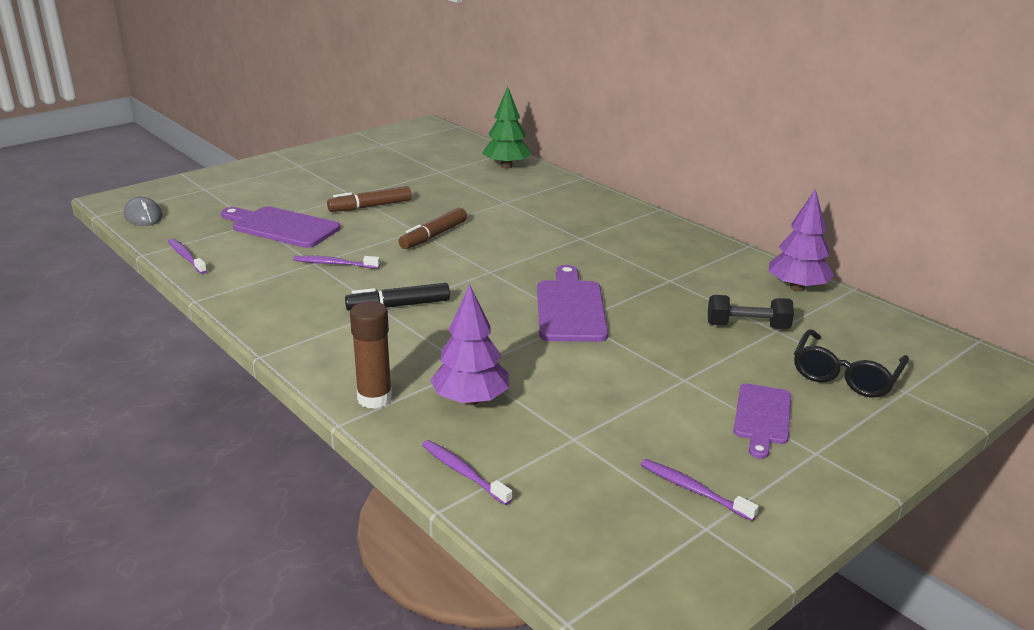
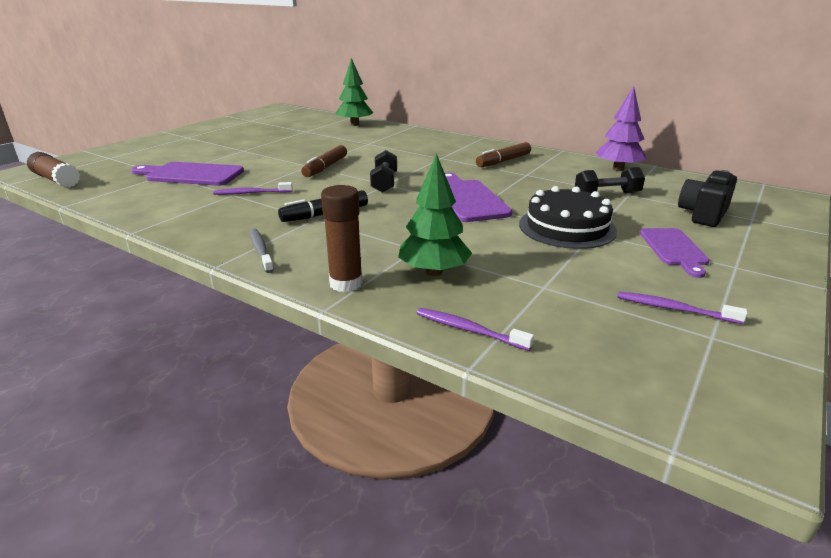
camera: 15 degrees left, 0 degrees up
(143, 216) = (56, 180): grey mouse -> brown glue stick
(186, 257) = (109, 203): purple toothbrush -> none
(311, 344) = (261, 250): none -> grey toothbrush
(370, 206) = (262, 155): brown marker -> brown marker (503, 161)
(470, 400) = (434, 272): purple tree -> green tree
(488, 269) = (384, 183): none -> black dumbbell
(658, 367) = (567, 227): none -> black cake
(845, 375) = (703, 214): black glasses -> black camera

